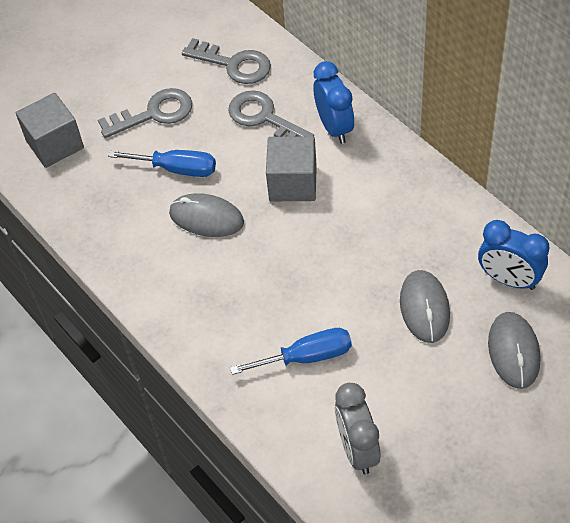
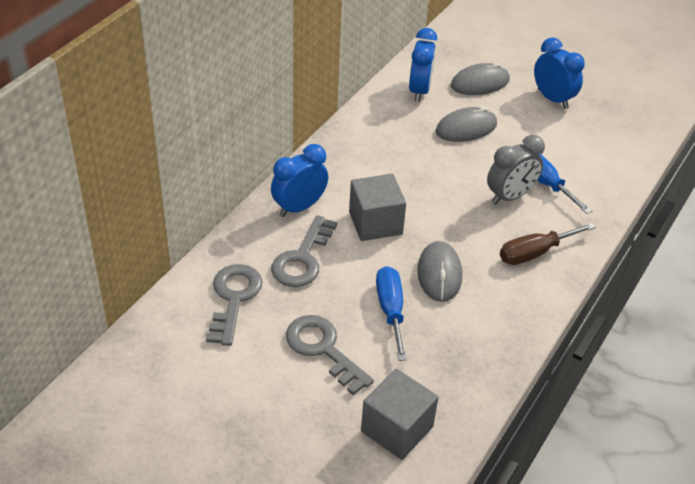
camera: 115 degrees left, 10 degrees down
(203, 308) = (534, 253): none -> brown screwdriver
(357, 449) = (601, 144): grey clock -> grey clock (510, 196)
(463, 427) = (552, 99): none -> blue clock

